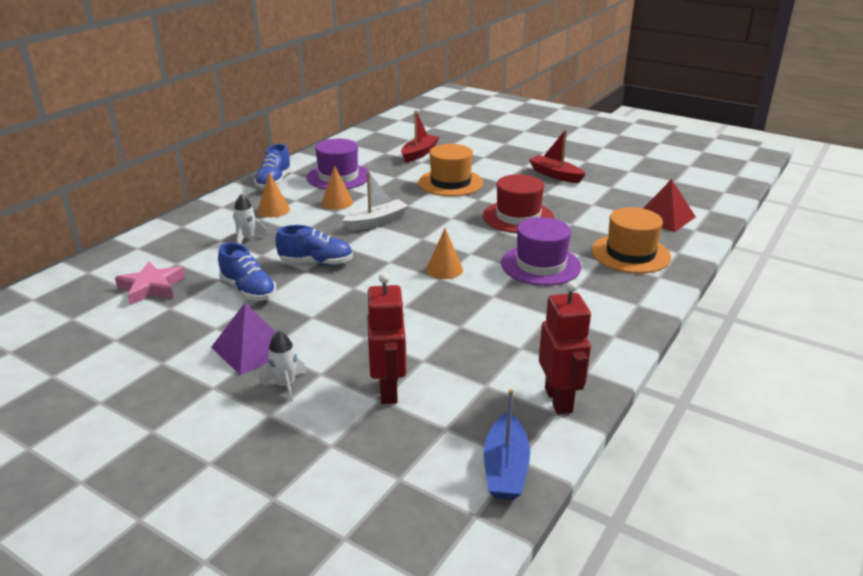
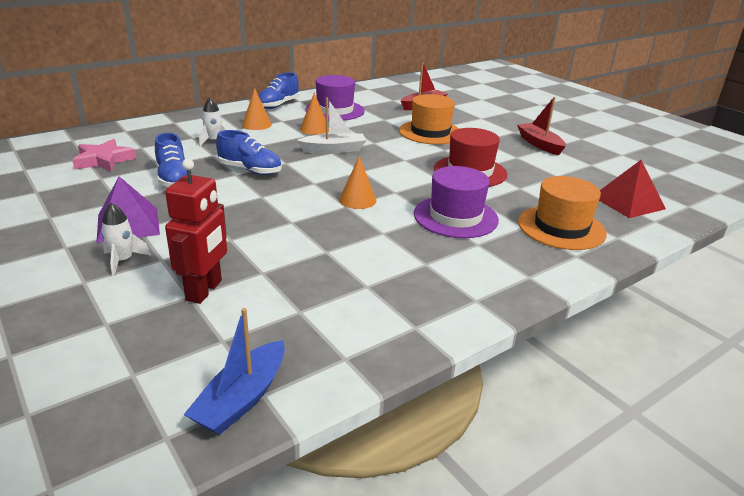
camera: 20 degrees right, 0 degrees up
(559, 400) = (360, 347): red robot -> none

